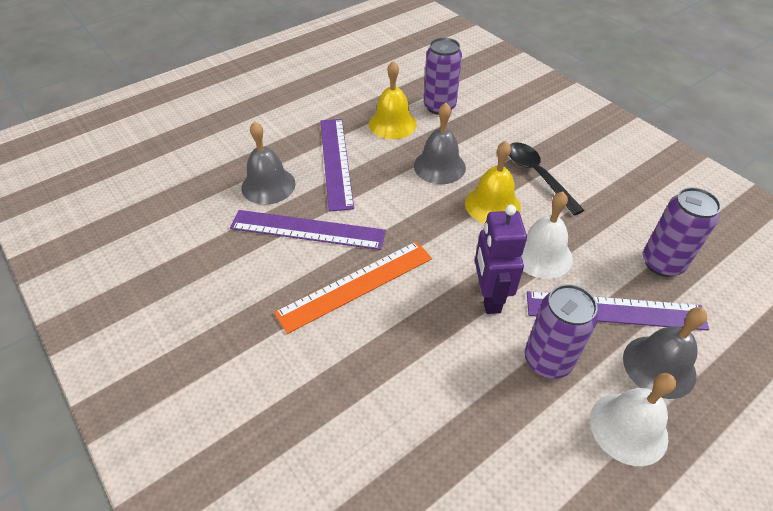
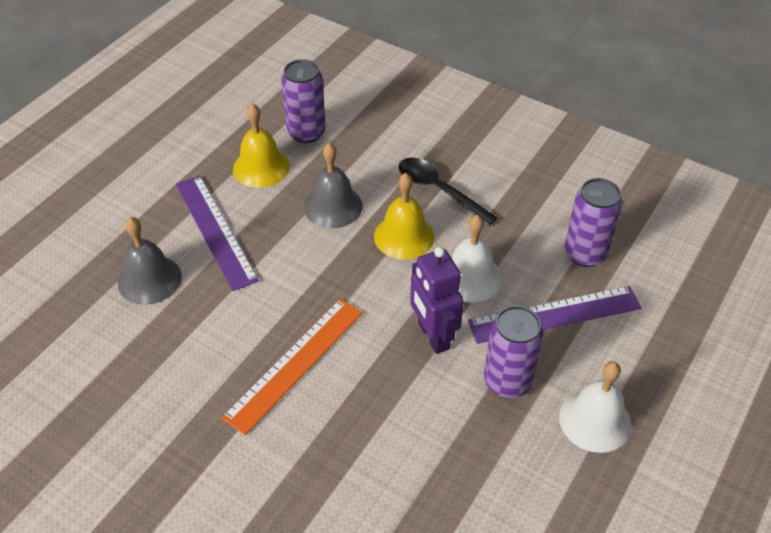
camera: 20 degrees left, 0 degrees up
(307, 229) = (217, 318): purple ruler -> none
(659, 366) = (607, 356): grey bell -> none

